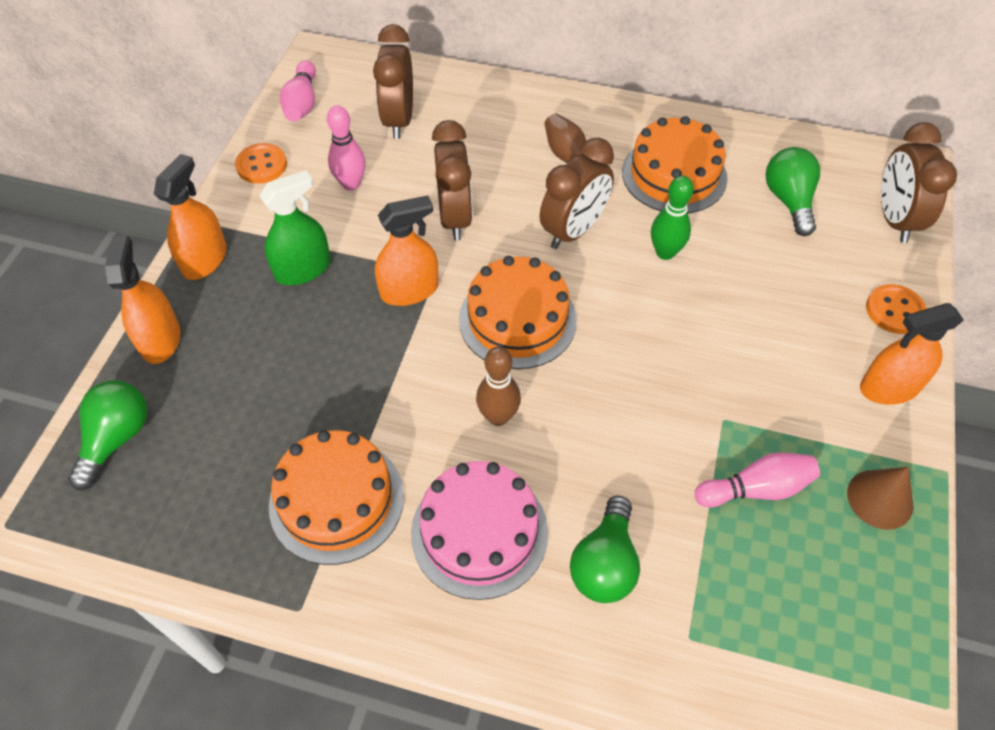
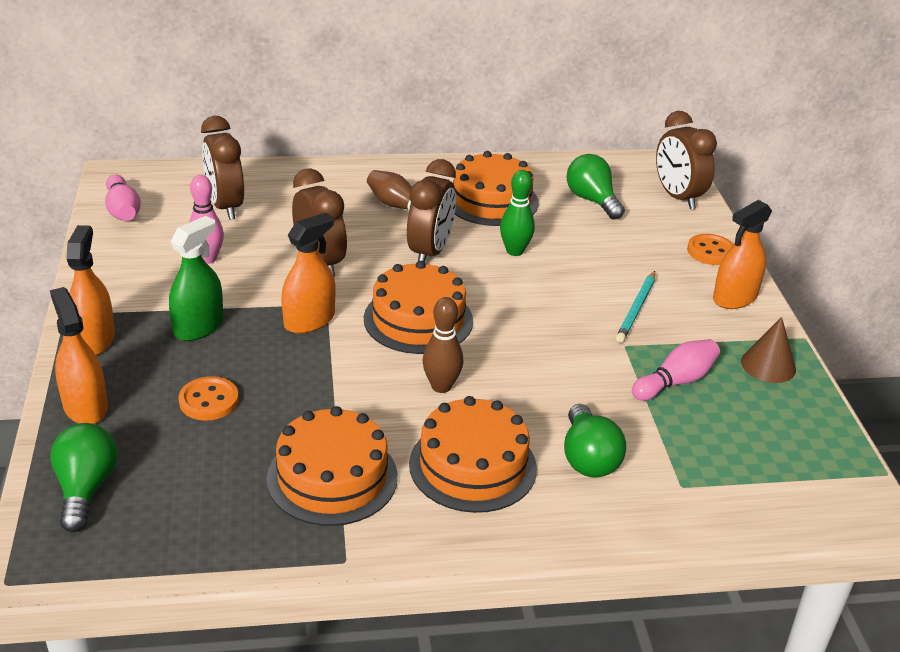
camera: 25 degrees left, 20 degrees down
(261, 165) = (110, 261): orange button -> orange button (209, 401)
(479, 532) = (473, 465): pink cake -> orange cake
(763, 371) = (636, 309): none -> turquoise pencil

